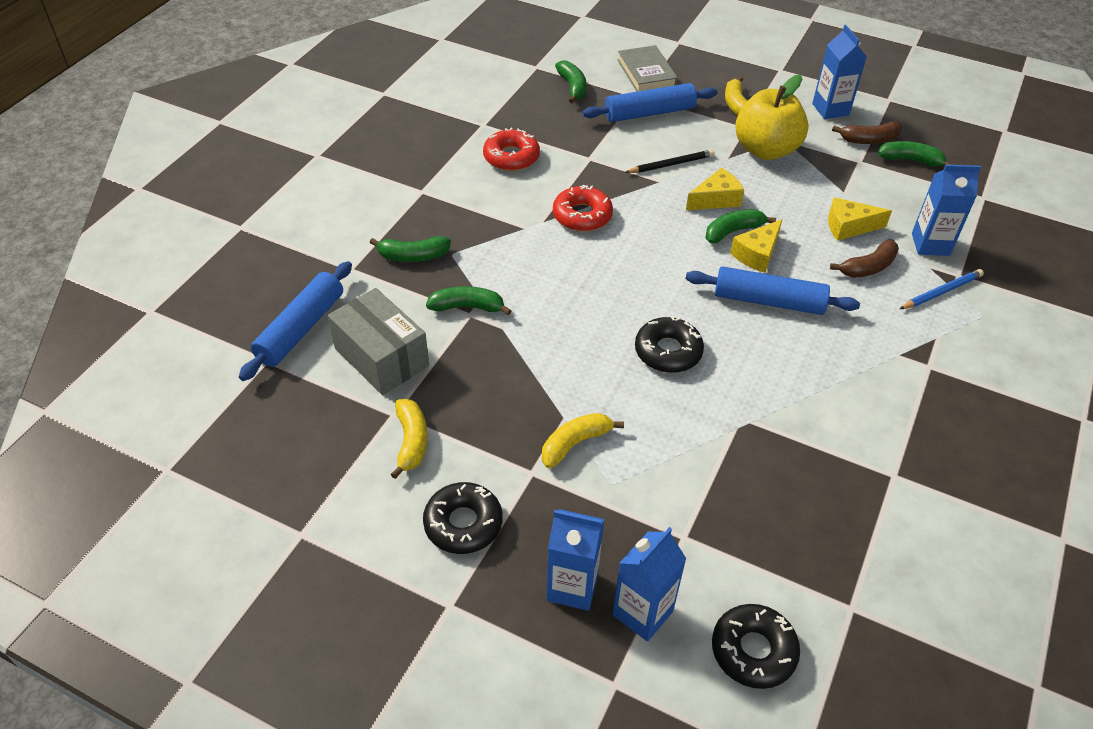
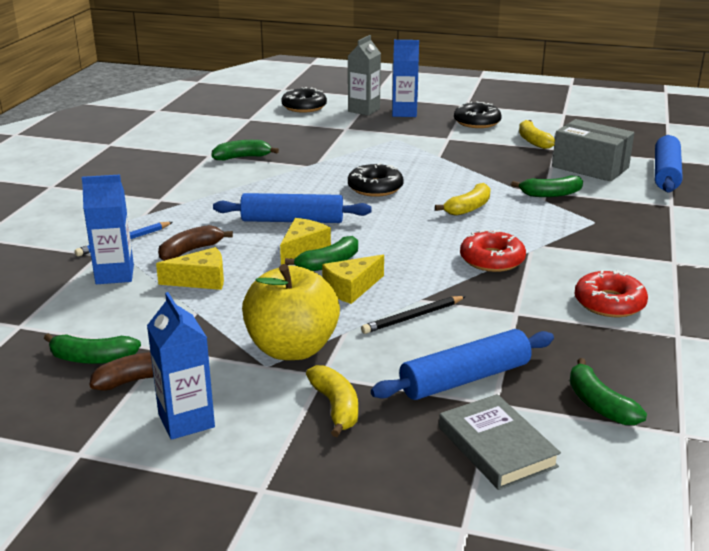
camera: 170 degrees right, 20 degrees down
(413, 256) = (628, 217): green banana -> green banana (242, 157)
(575, 443) = (426, 148): yellow banana -> yellow banana (468, 208)
(642, 613) = (364, 110): blue carton -> grey carton

